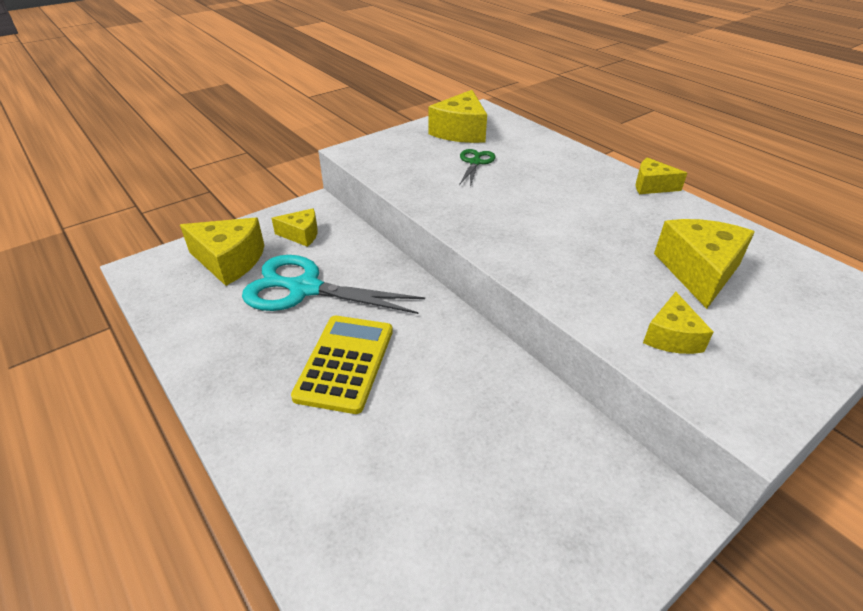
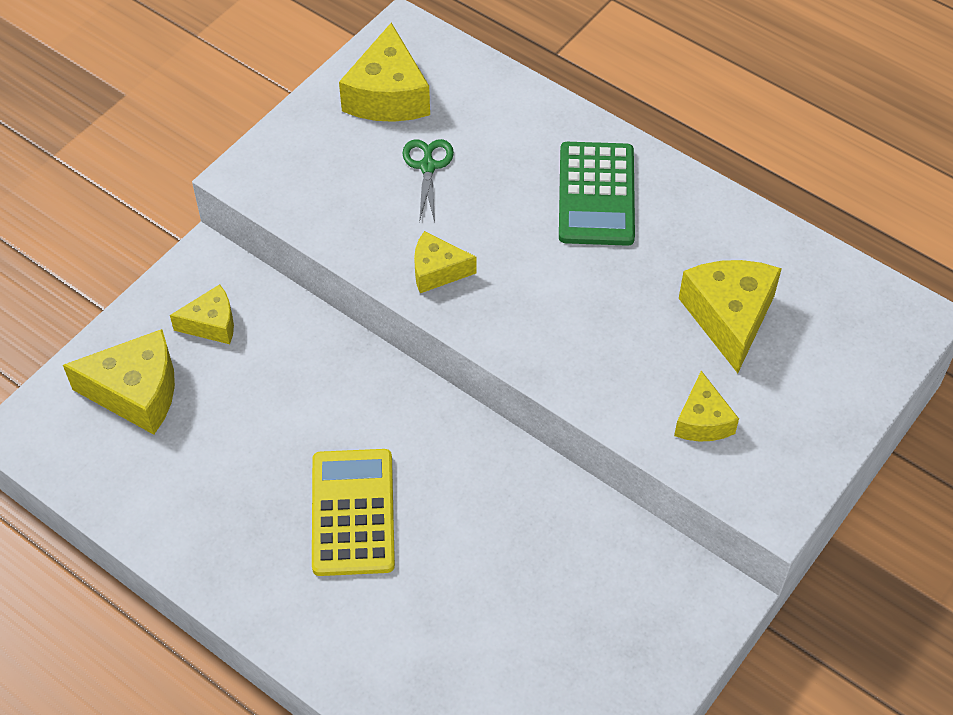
camera: 15 degrees left, 15 degrees up
(304, 289) = (258, 417): turquoise scissors -> none
(594, 190) = (596, 194): none -> green calculator
(652, 186) = (669, 170): yellow cheese -> yellow cheese (437, 271)

